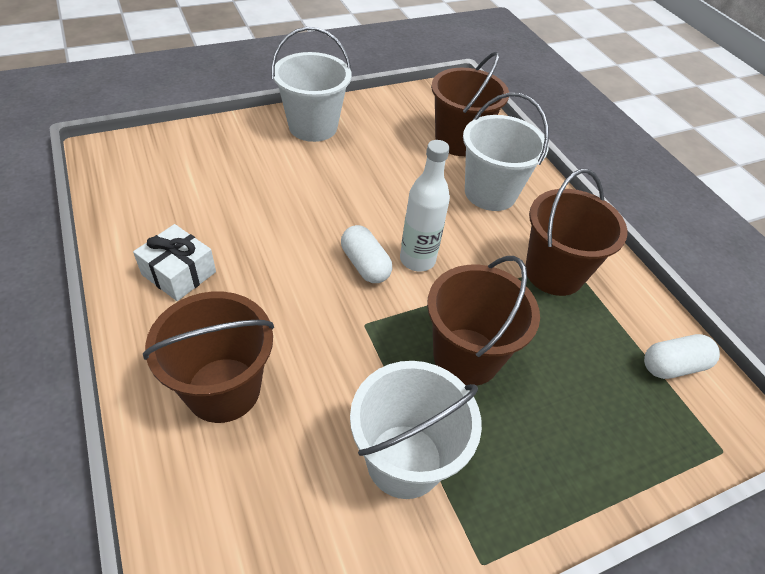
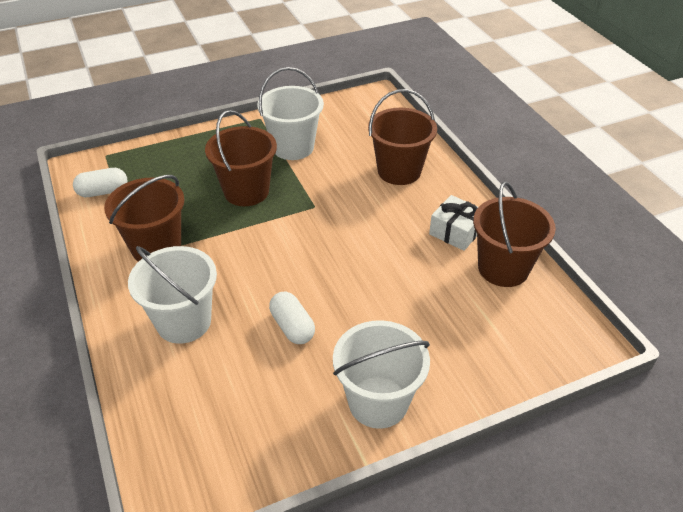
camera: 175 degrees left, 5 degrees down
(365, 265) = (314, 245): white capsule -> white capsule (292, 327)
(417, 260) = (270, 251): white bottle -> none
(459, 141) = (197, 394): brown bucket -> brown bucket (503, 268)

